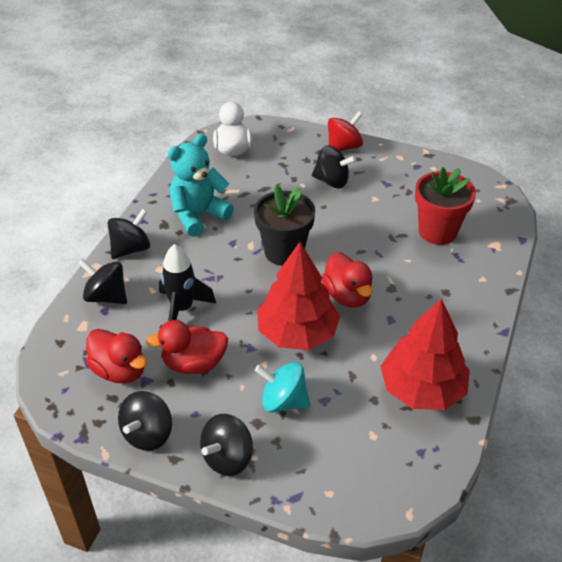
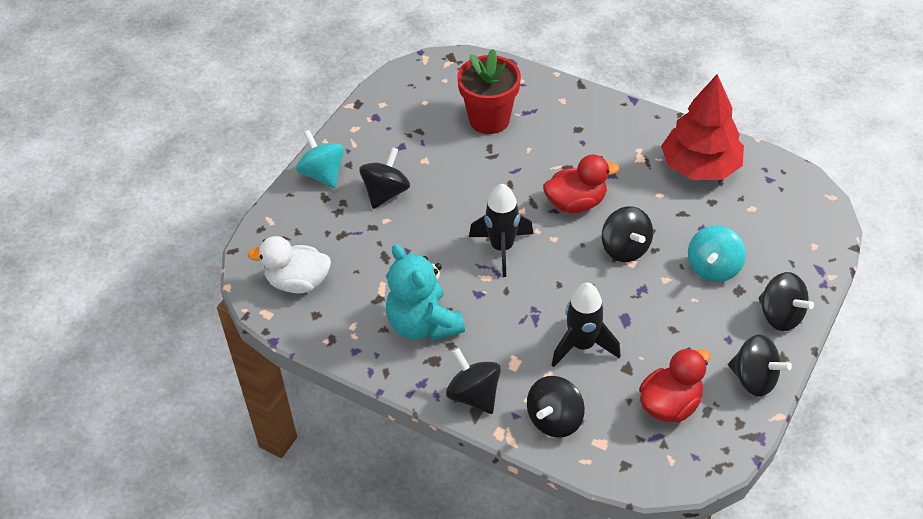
camera: 80 degrees left, 5 degrees up
(193, 363) = (662, 338): red duck -> none
(284, 252) = (502, 248): black flower pot -> black rocket
(297, 333) = (625, 248): red tree -> black spinning top
(343, 147) = (323, 174): red spinning top -> turquoise spinning top

